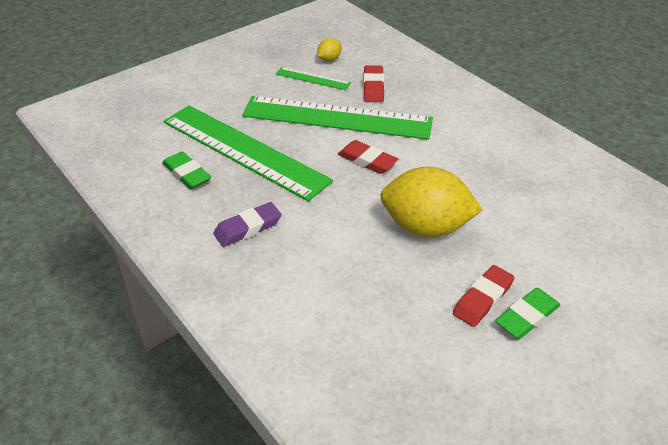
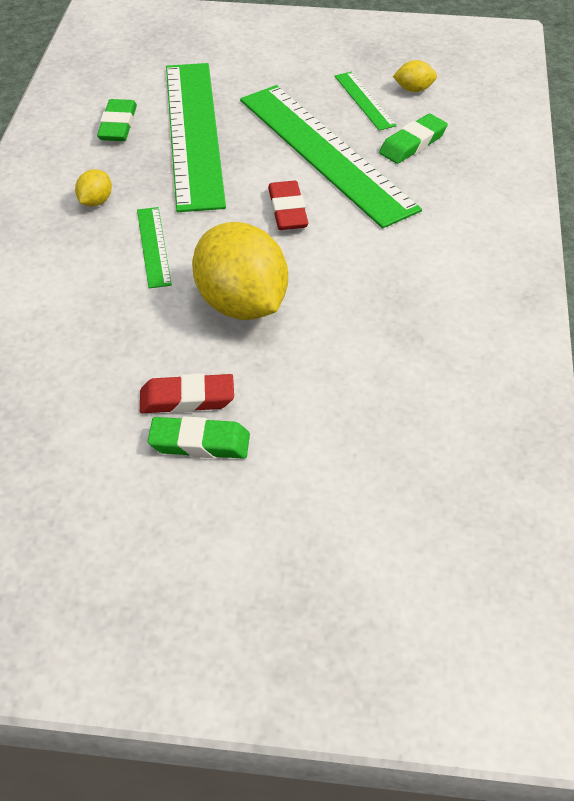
camera: 45 degrees right, 5 degrees up
(248, 228) = (95, 201): purple eraser -> yellow lemon
(327, 230) = (154, 246): none -> green ruler
(373, 87) = (413, 143): red eraser -> green eraser

